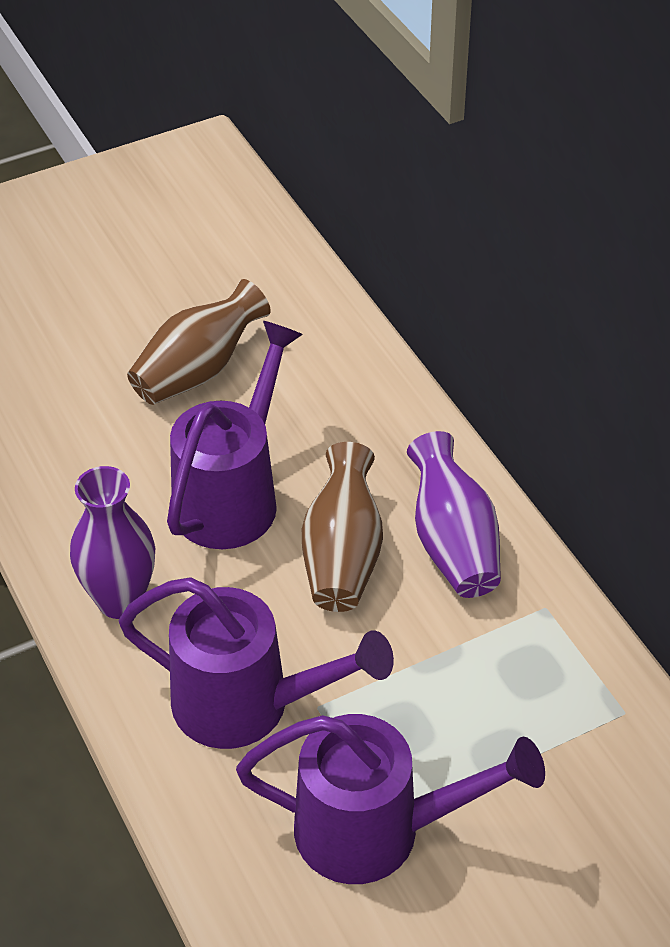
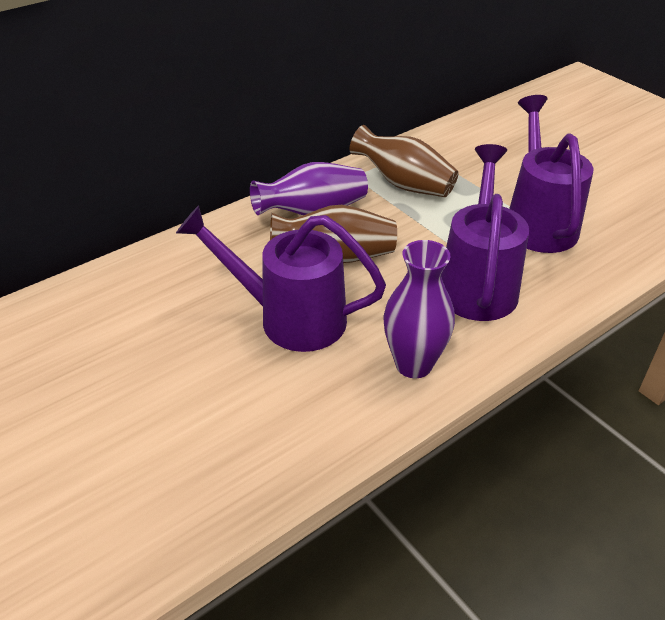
camera: 100 degrees left, 5 degrees down
(198, 370) = (144, 362): brown vase -> brown vase (404, 184)

